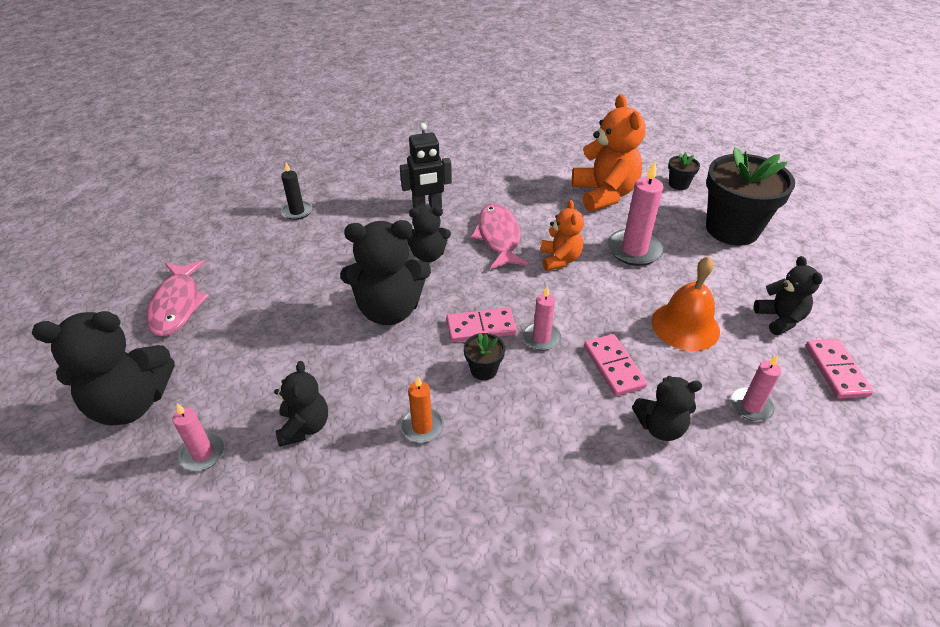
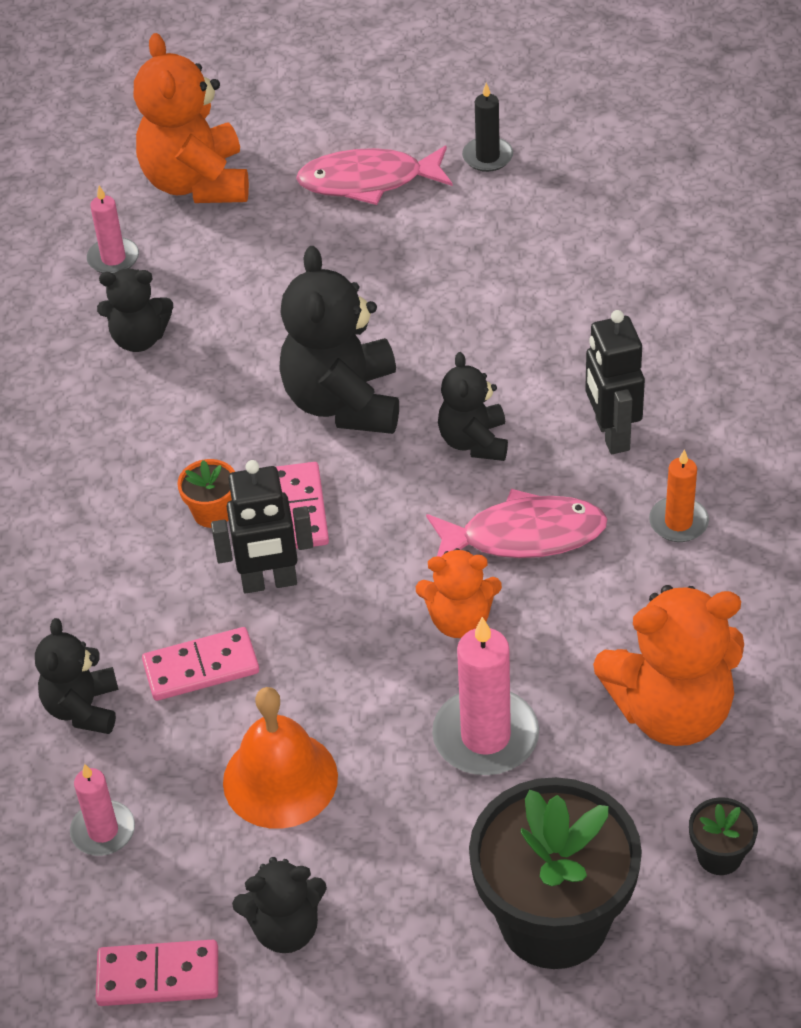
camera: 95 degrees right, 5 degrees up
(131, 403) = (196, 183): black teddy bear -> orange teddy bear
(297, 211) = (594, 267): black candle -> black candle (487, 157)
(422, 426) = (122, 450): orange candle -> orange candle (678, 522)
(483, 370) = (212, 512): black flower pot -> orange flower pot
(541, 338) = (269, 582): pink candle -> black robot

